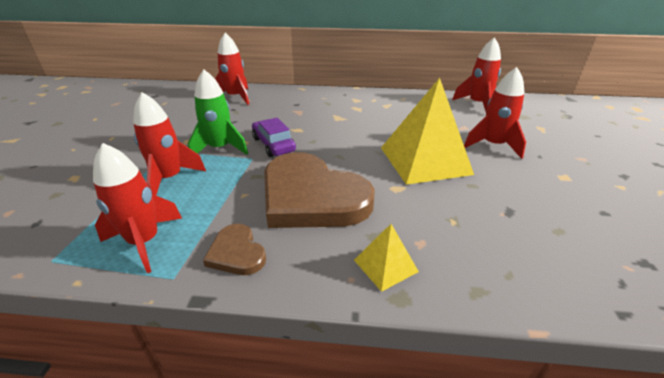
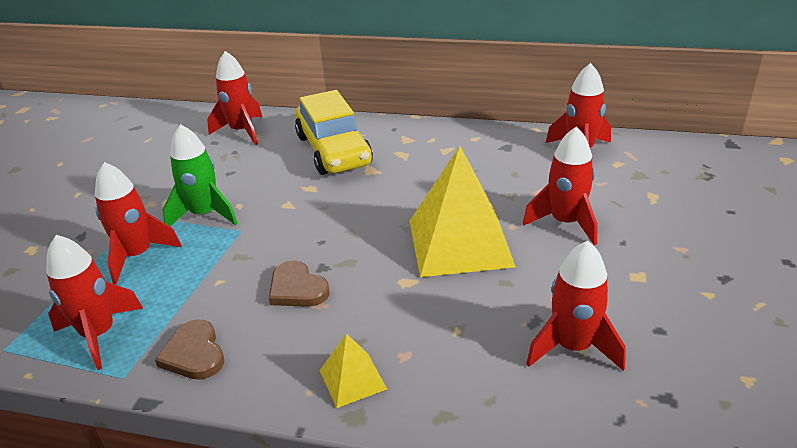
camera: 10 degrees right, 0 degrees up
(273, 144) = (272, 211): purple car -> none
(307, 107) = (333, 150): none -> yellow car
(311, 197) = (297, 288): brown heart -> brown heart, size x0.46
(549, 228) = (572, 347): none -> red rocket

